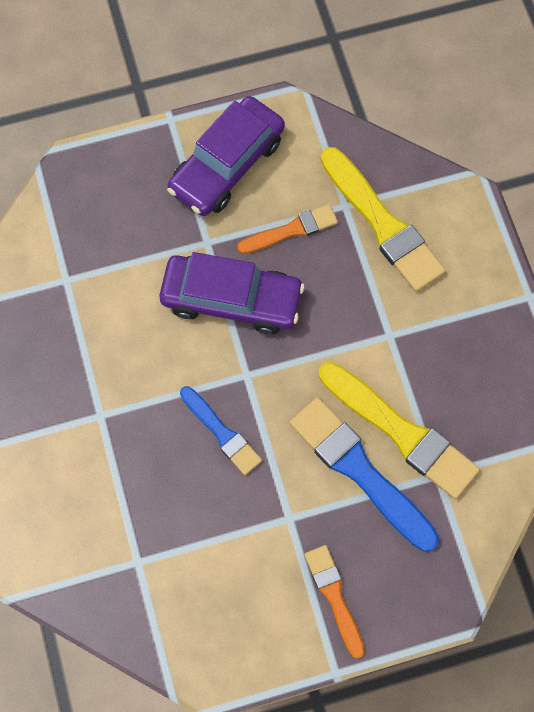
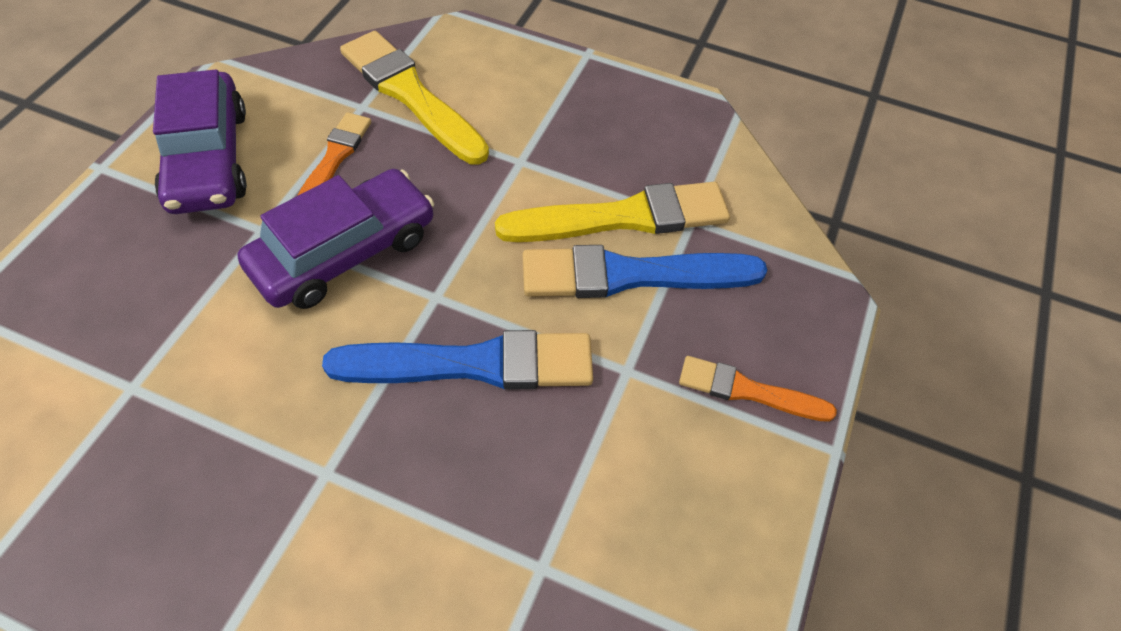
camera: 55 degrees left, 15 degrees down
(221, 432) = (473, 364): blue brush -> blue brush, size x1.71
(382, 224) = (411, 95): yellow brush -> yellow brush turned 135 degrees counterclockwise

